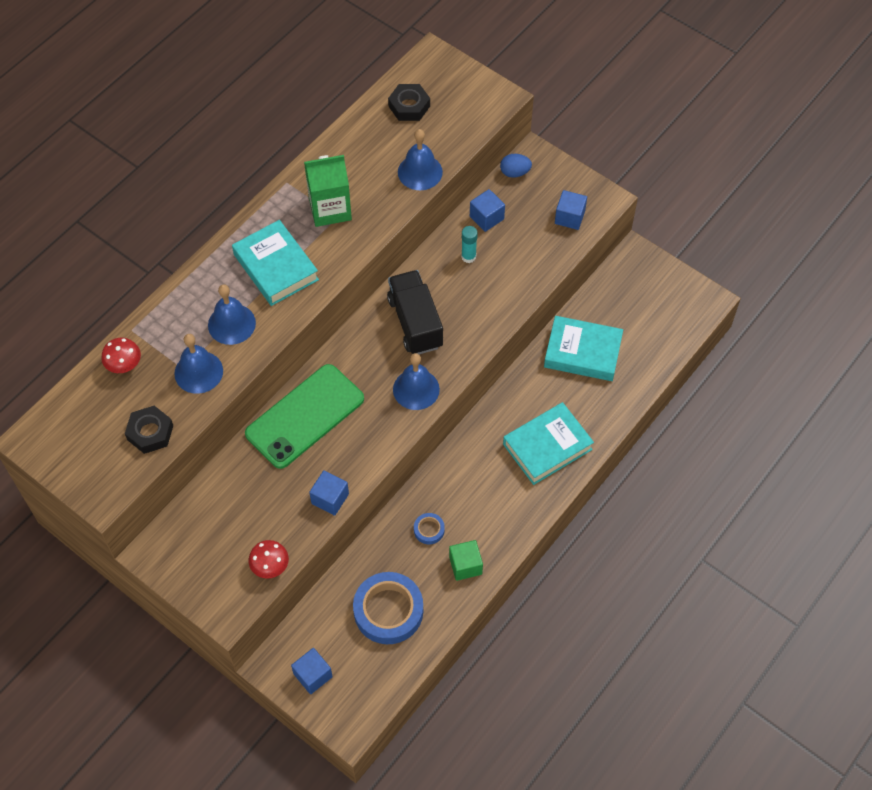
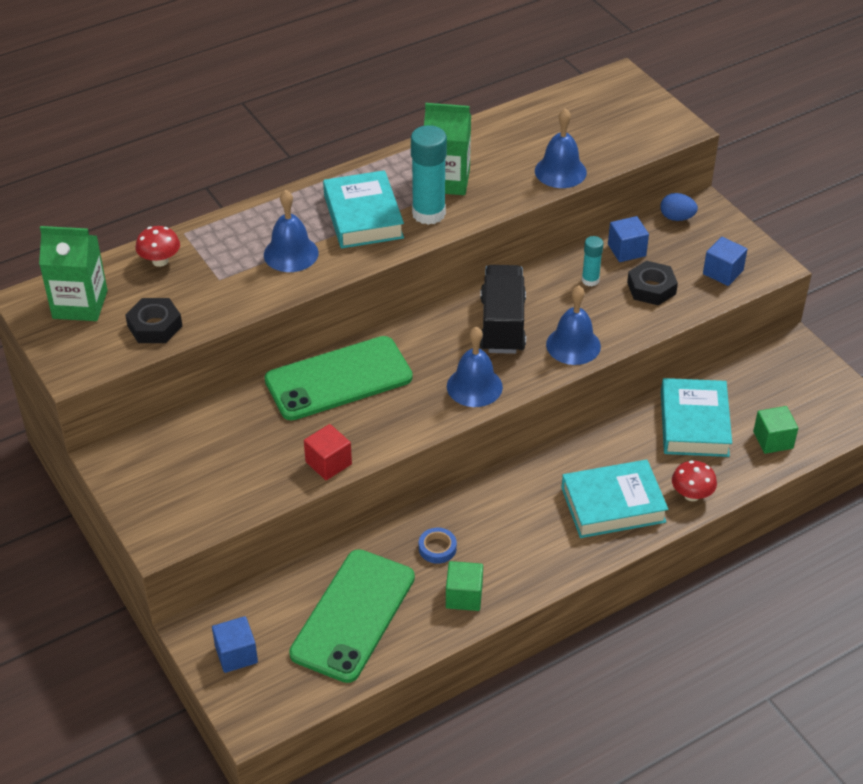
camera: 20 degrees right, 15 degrees down
(76, 430) = (80, 304): none -> green carton
(198, 372) = (234, 286): blue bell -> blue bell (573, 345)
(270, 566) = (230, 509): red mushroom -> red mushroom (691, 495)
(329, 248) = (428, 213): none -> turquoise glue stick
(330, 498) = (328, 463): blue cube -> red cube
(388, 611) = (353, 615): blue tape -> green phone
(409, 106) = (575, 113): black nut -> black nut (651, 288)
(582, 352) = (694, 423): turquoise book -> turquoise book turned 60 degrees clockwise
(646, 349) = (773, 440): none -> green cube

